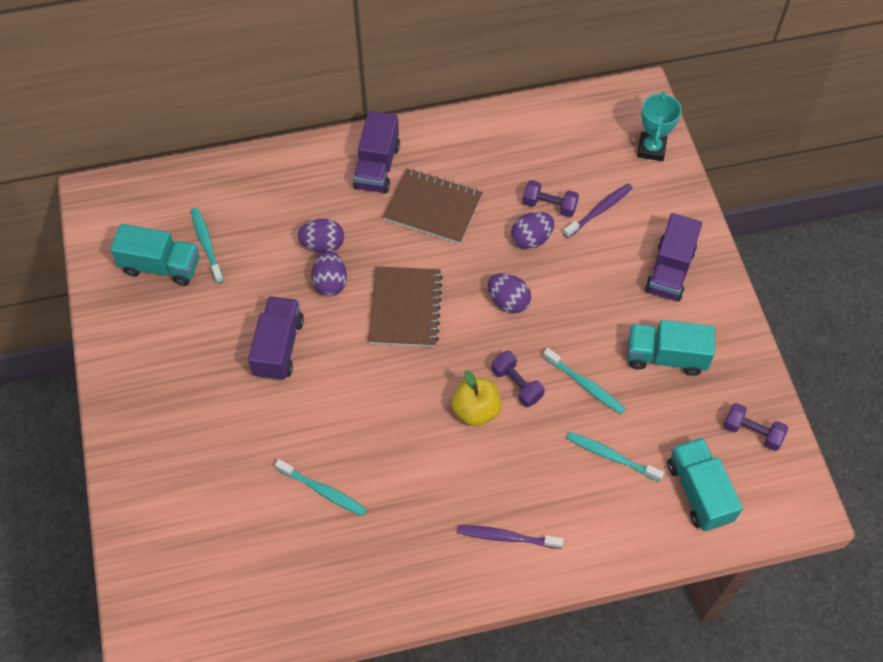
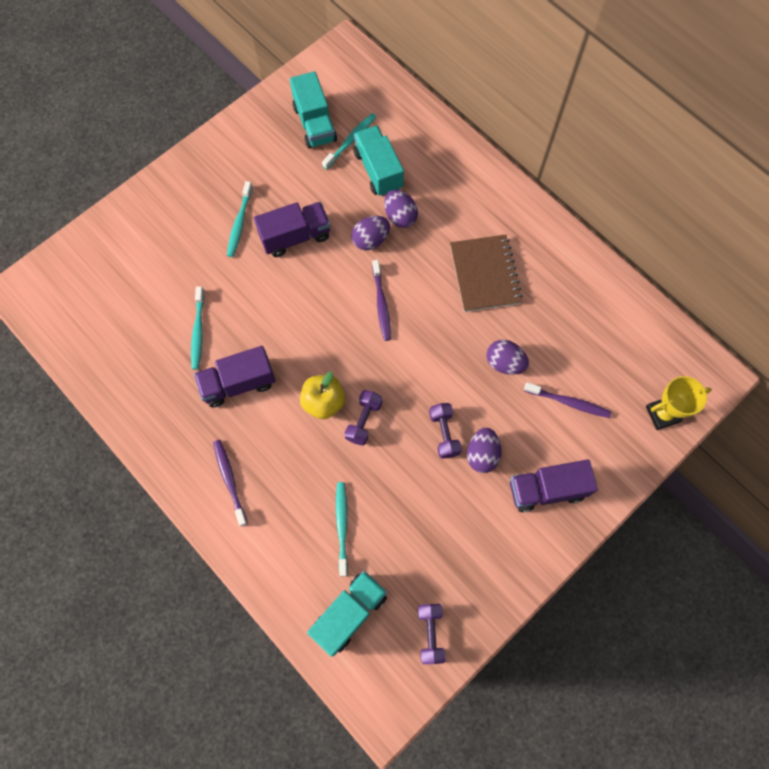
camera: 60 degrees right, 10 degrees up
(377, 167) = (495, 214): purple truck -> purple truck (238, 383)
(405, 308) = (381, 304): brown notebook -> purple toothbrush
(508, 301) = (435, 376): purple egg -> purple egg (482, 454)
(549, 205) = (546, 360): purple dumbbell -> purple dumbbell (444, 433)
(585, 385) = (394, 474): turquoise toothbrush -> turquoise toothbrush (239, 223)
(651, 149) = (662, 414): turquoise trophy -> yellow trophy
(665, 356) = (460, 526): turquoise truck -> turquoise truck (378, 170)

